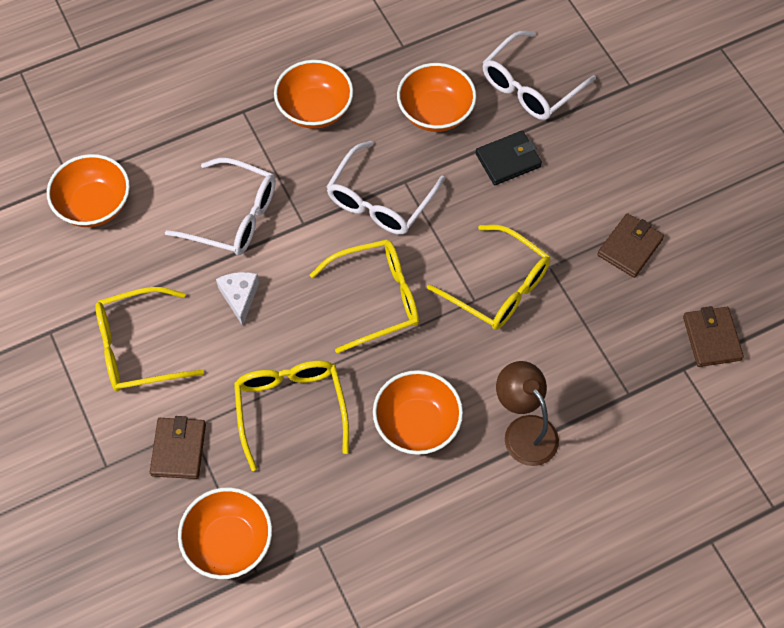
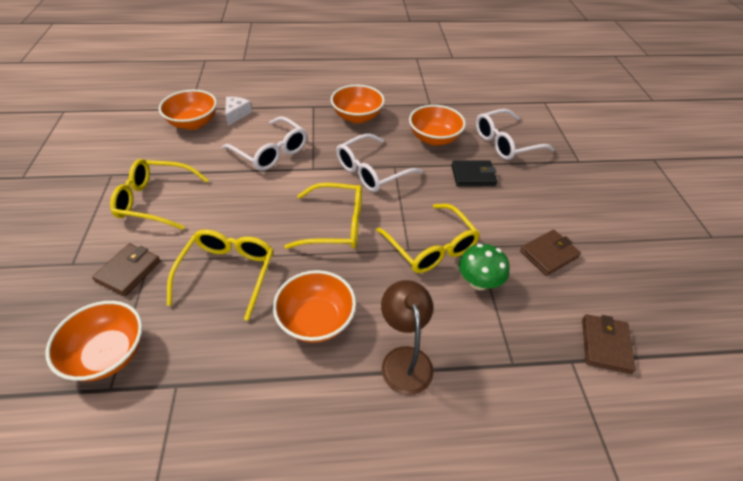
camera: 20 degrees right, 15 degrees down
(239, 297) = (243, 194): white cheese -> white cheese (236, 114)
(566, 313) = (478, 282): none -> green mushroom

